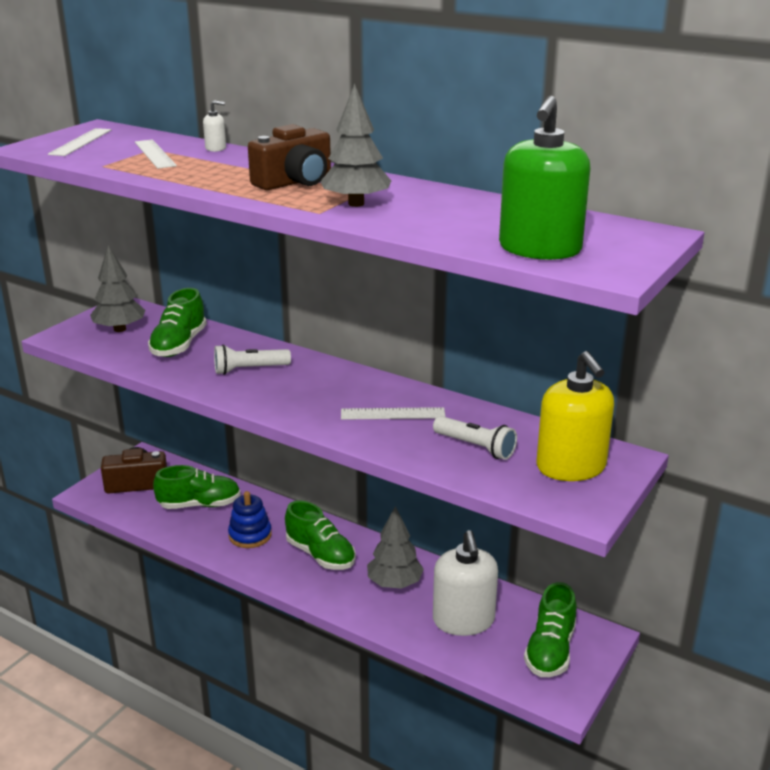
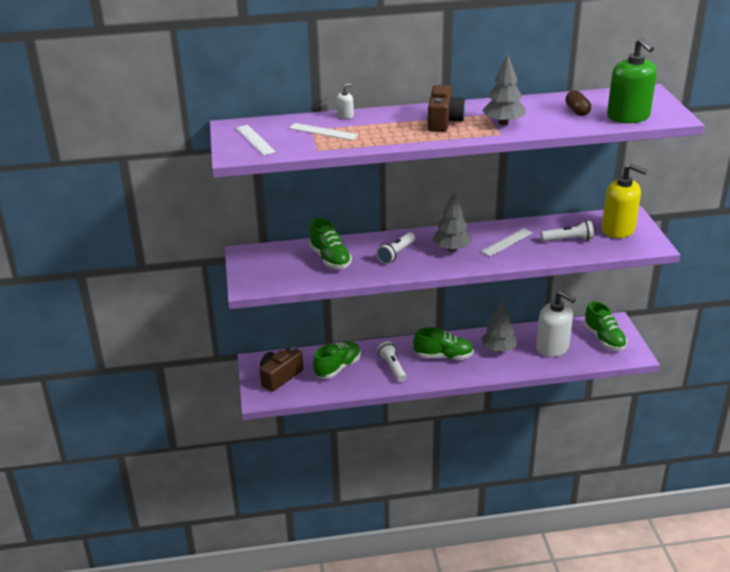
camera: 40 degrees left, 5 degrees up
(120, 329) = (275, 266): grey tree -> grey tree (451, 249)
(250, 535) = (392, 367): blue stacking toy -> white flashlight
(485, 221) = (577, 111): none -> brown capsule

